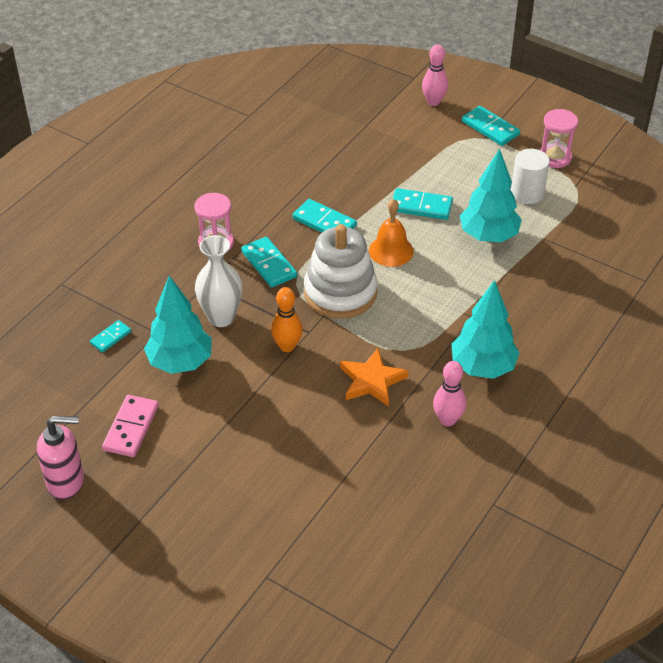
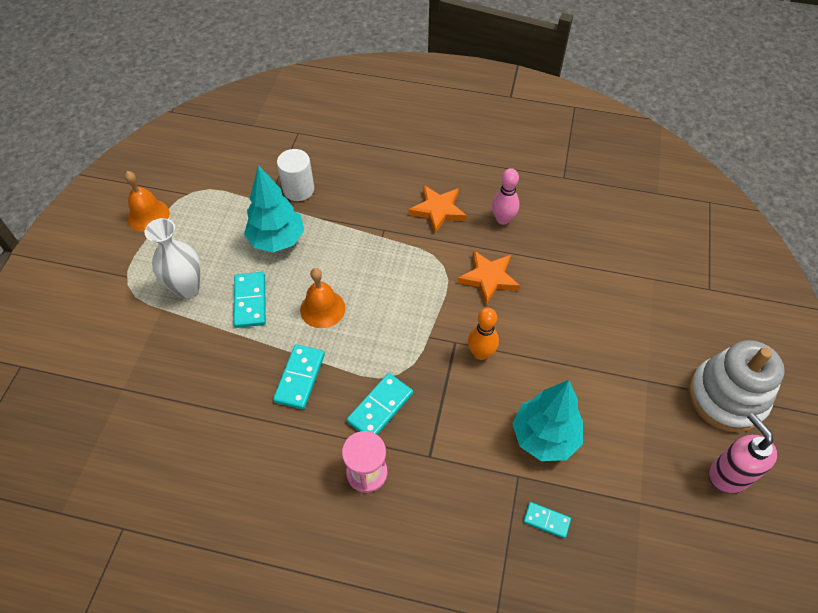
camera: 110 degrees left, 10 degrees up
(131, 428) = (641, 446): pink domino -> none
(221, 317) = (471, 423): white vase -> white vase (187, 288)
(340, 292) = (395, 333): white stacking toy -> white stacking toy (726, 397)
(433, 102) = (68, 335): pink bowling pin -> none
(482, 367) = (438, 210): turquoise tree -> orange star
(490, 128) = (109, 274): turquoise domino -> none
(527, 193) = (207, 225): white cylinder -> white cylinder (298, 189)
(554, 157) = (148, 215): pink hourglass -> orange bell

